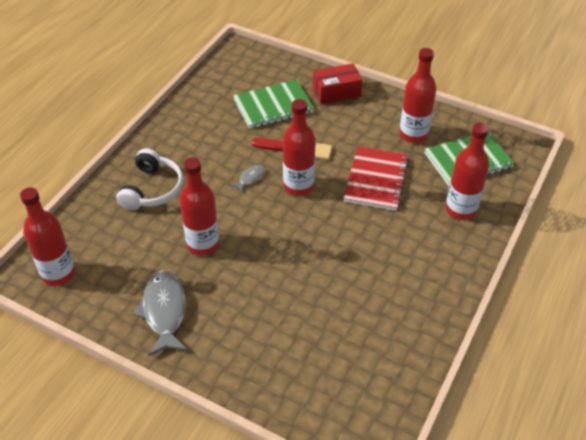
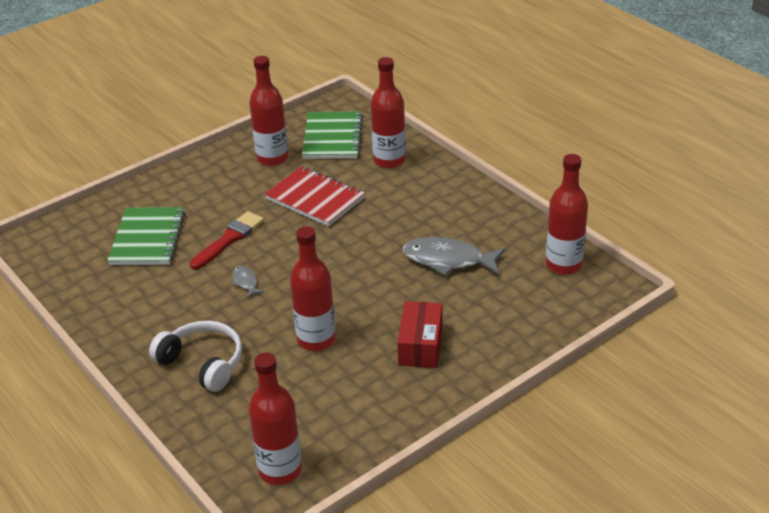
camera: 65 degrees left, 10 degrees down
(164, 311) = (390, 389): grey fish -> grey fish (448, 260)
(298, 186) = (284, 251): red bottle -> red bottle (563, 264)
(336, 92) = (167, 189): red box -> red box (420, 345)

